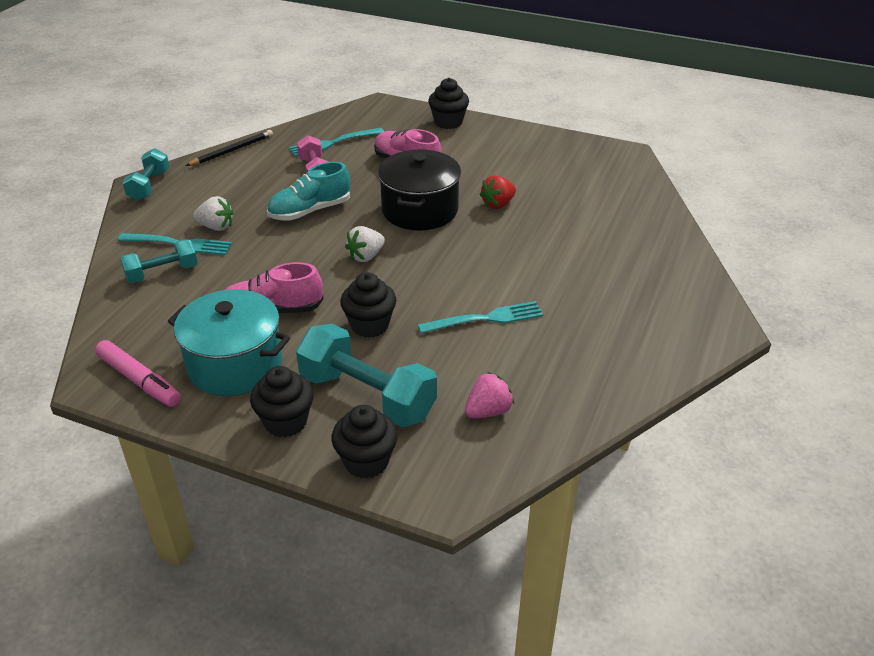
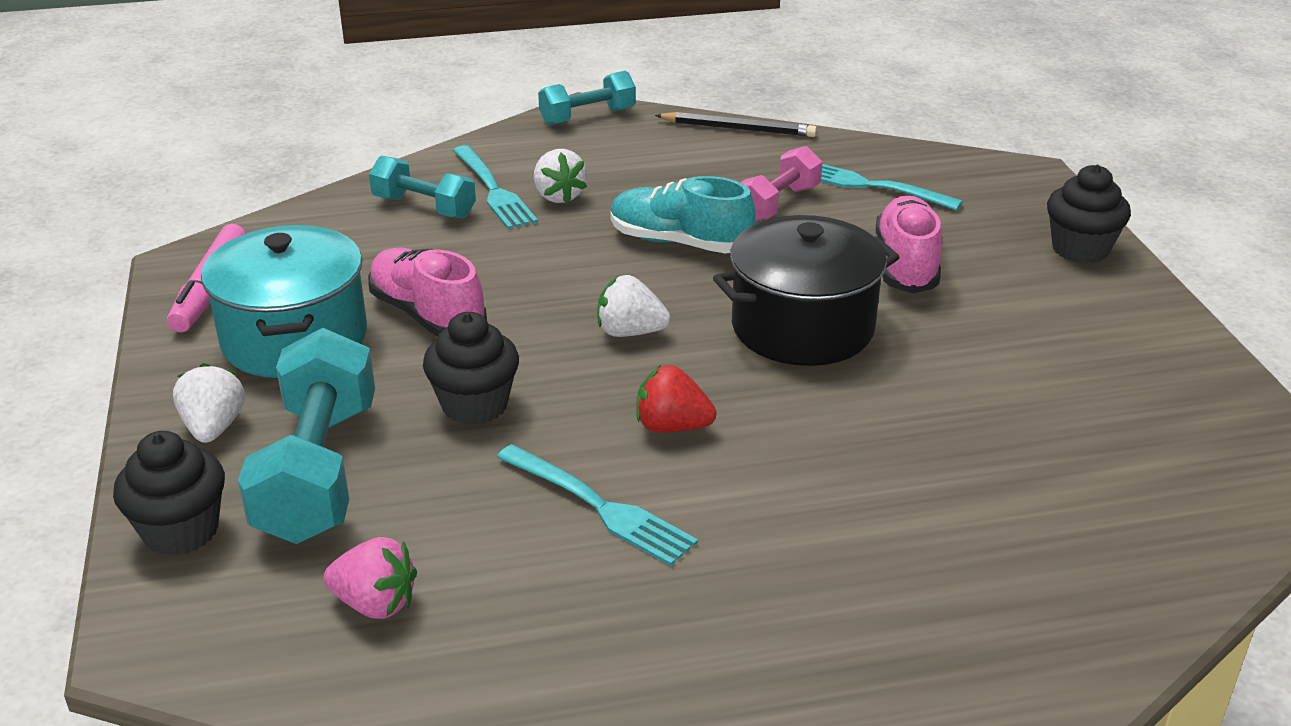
camera: 55 degrees right, 5 degrees down
(285, 422) = (214, 427): black cupcake -> white strawberry
(498, 204) = (920, 392): red strawberry -> red strawberry (672, 427)

